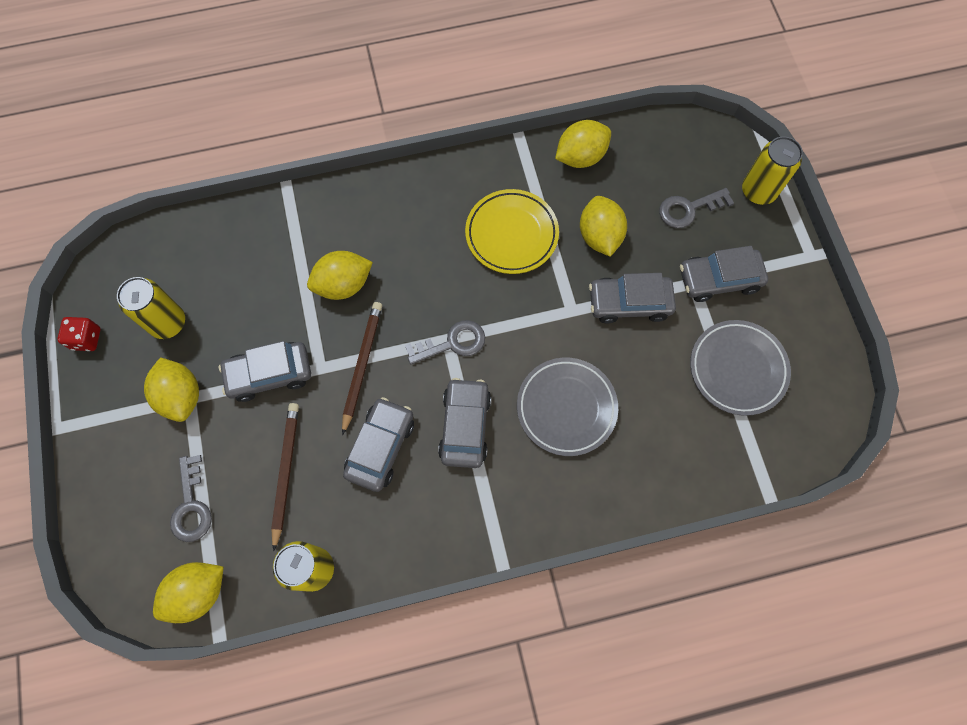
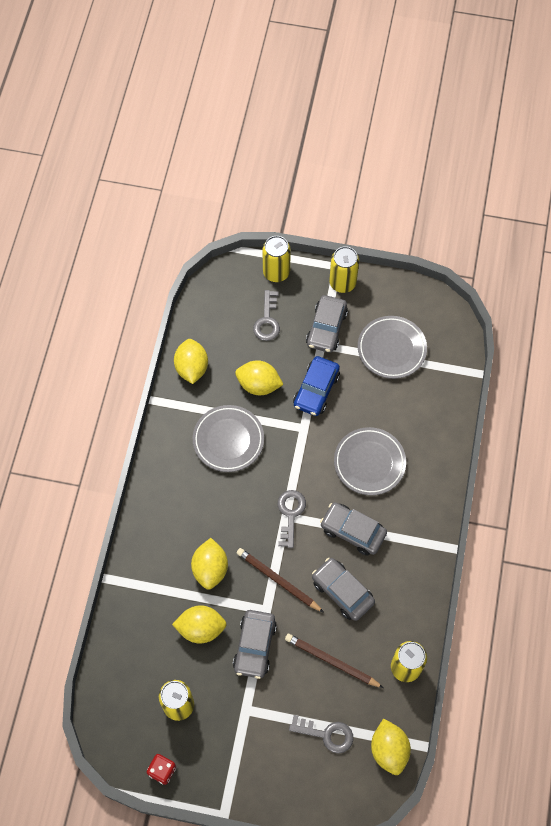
camera: 65 degrees left, 5 degrees down
(181, 396) = (242, 714): yellow lemon -> yellow lemon (201, 628)
(511, 234) = (228, 440): yellow plate -> grey plate
(629, 303) = (316, 390): grey car -> blue car
(792, 271) = (342, 283): none -> yellow can

